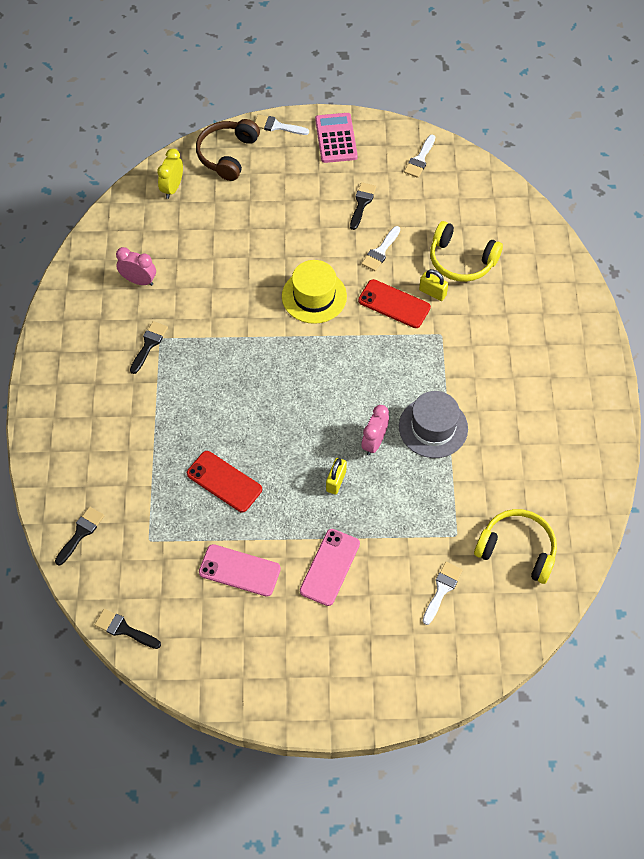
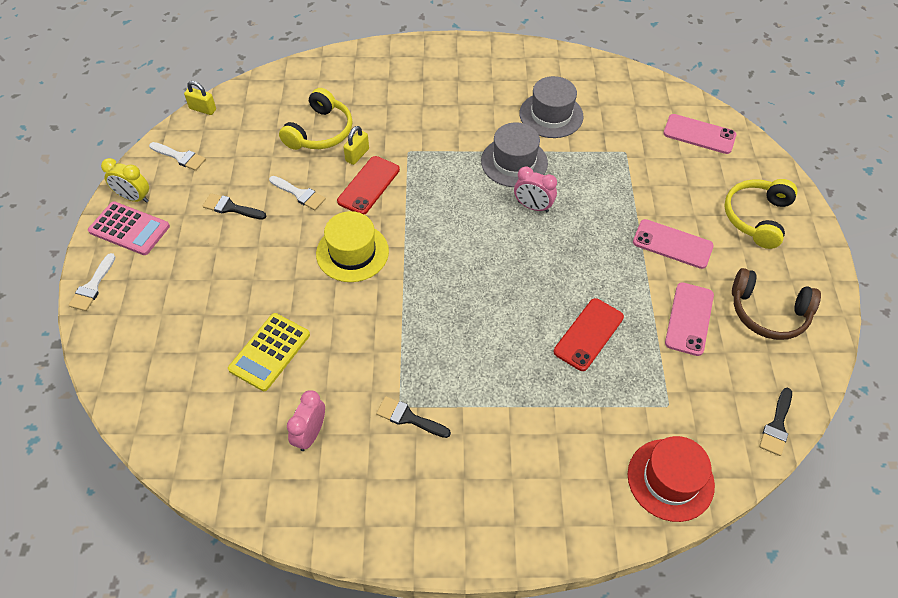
camera: 90 degrees left, 5 degrees down
(81, 533) = (670, 479): black brush -> red hat
(172, 188) = (165, 401): yellow clock -> yellow clock (134, 198)
(213, 247) = (269, 352): none -> yellow calculator
(227, 155) = (124, 339): brown headphones -> brown headphones (768, 312)
(336, 138) = (129, 229): pink calculator -> pink calculator turned 150 degrees counterclockwise
(336, 481) = (579, 237): yellow padlock -> yellow padlock (203, 109)
(442, 590) = (680, 164): white brush -> none
(490, 617) = (699, 134): none -> pink phone
(505, 465) = (551, 115): none -> grey hat
(517, 549) = (633, 113): yellow headphones -> yellow headphones (757, 217)

